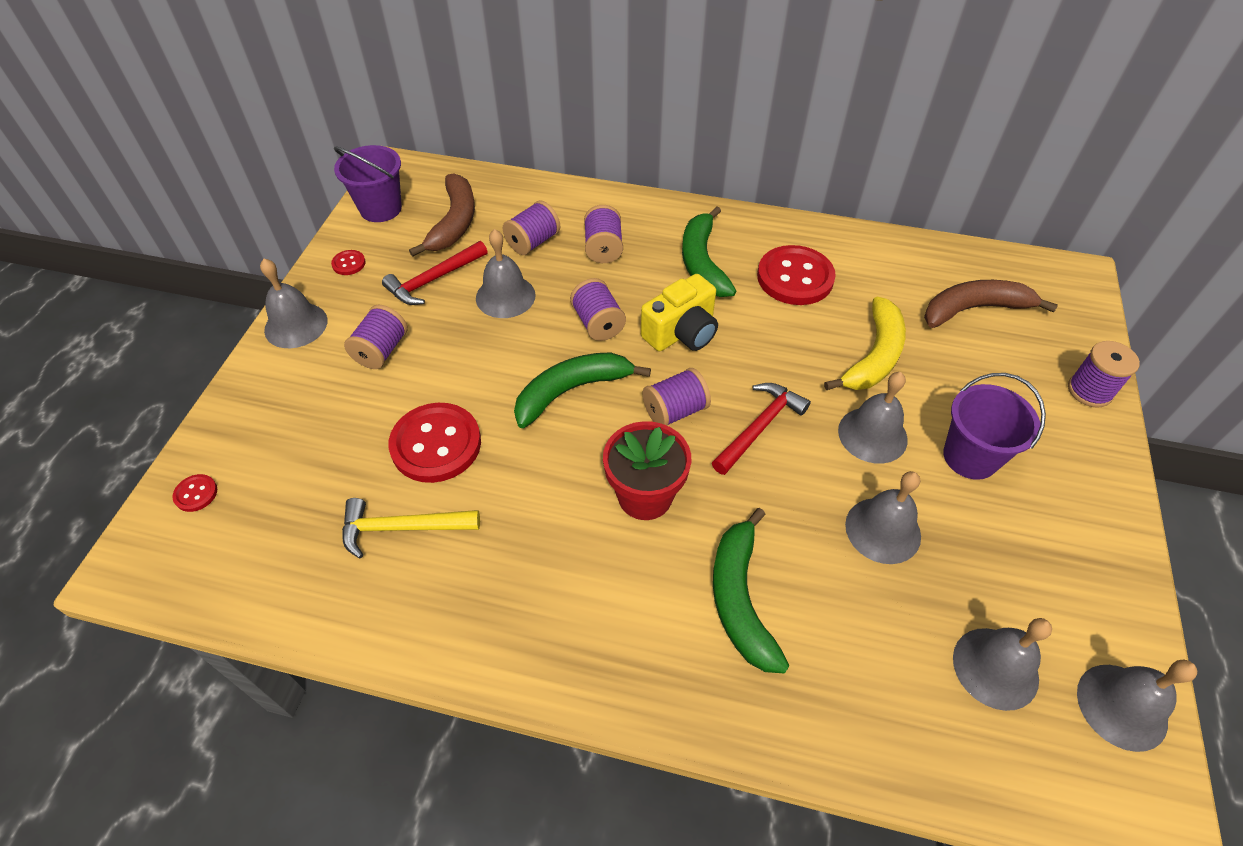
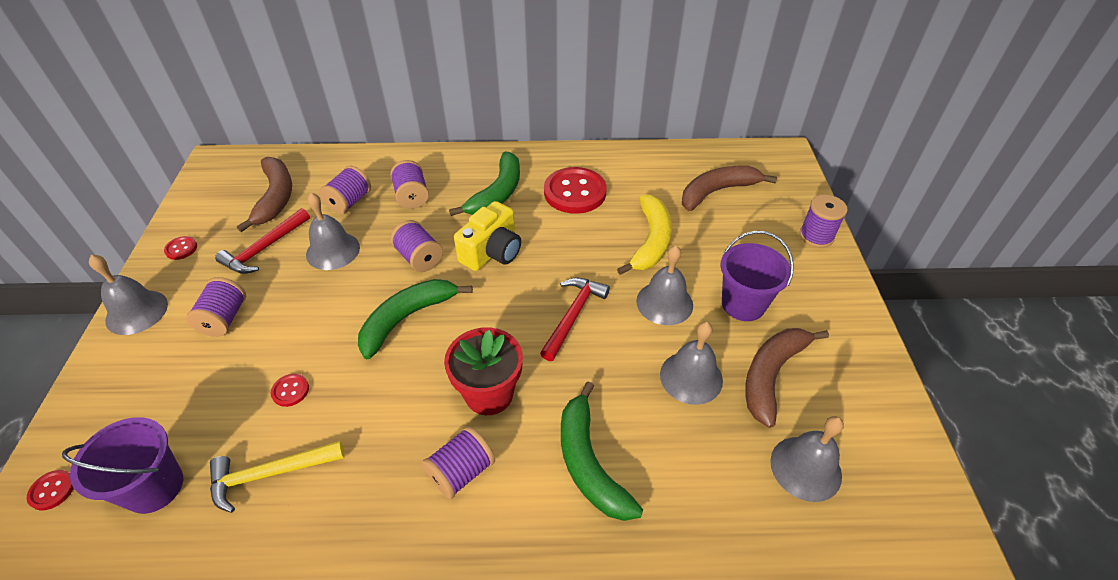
camera: 15 degrees left, 5 degrees down
(380, 208) = (205, 197): purple bucket -> purple bucket (154, 487)
(436, 444) = (290, 391): red button -> red button, size x0.44
(675, 411) = (500, 317): purple spool -> purple spool (461, 472)
(702, 262) = (497, 193): green banana -> green banana turned 135 degrees counterclockwise
(983, 549) = (771, 375): none -> brown banana
(1122, 706) = (906, 474): grey bell -> none

